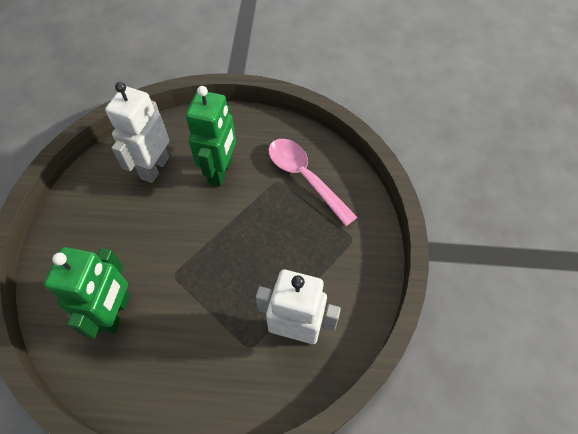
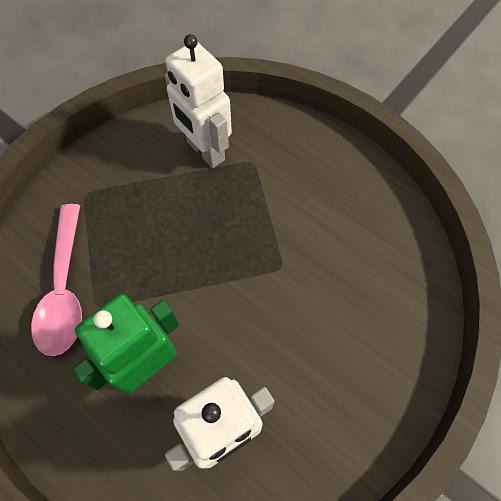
camera: 145 degrees left, 5 degrees up
(116, 313) = (358, 263): green robot -> none

